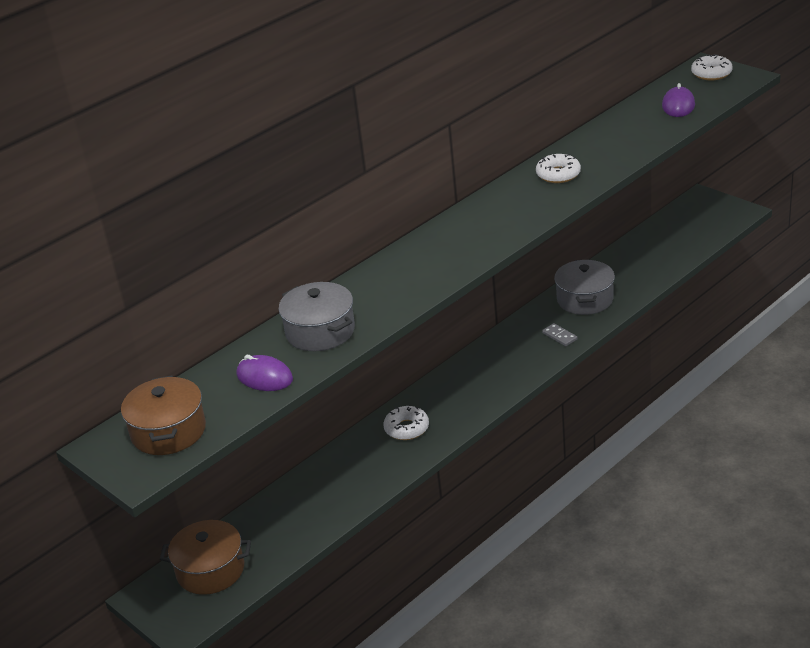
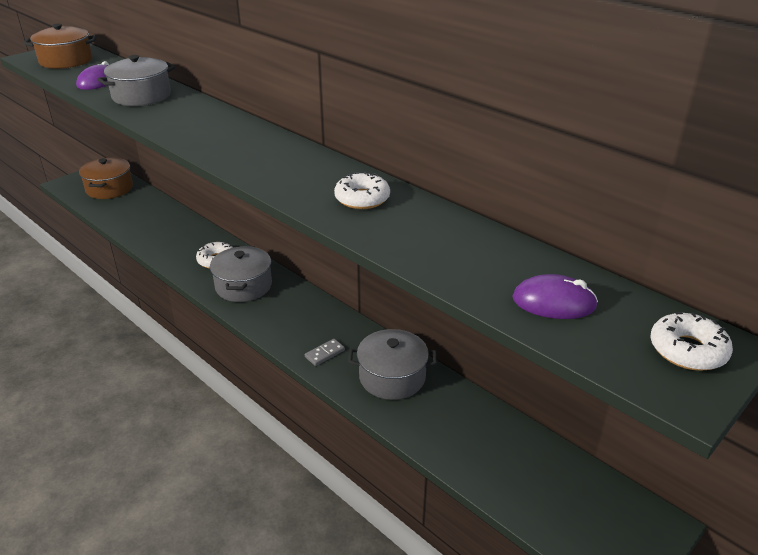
camera: 85 degrees right, 0 degrees up
(456, 400) = (243, 286): none -> grey pot

